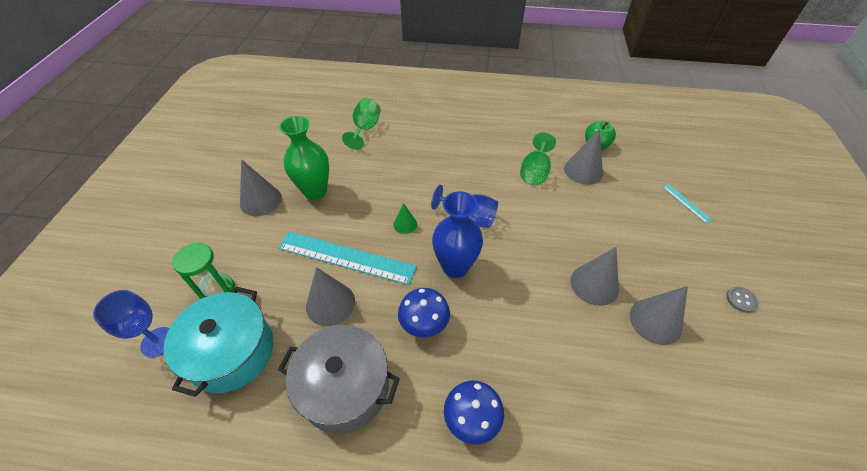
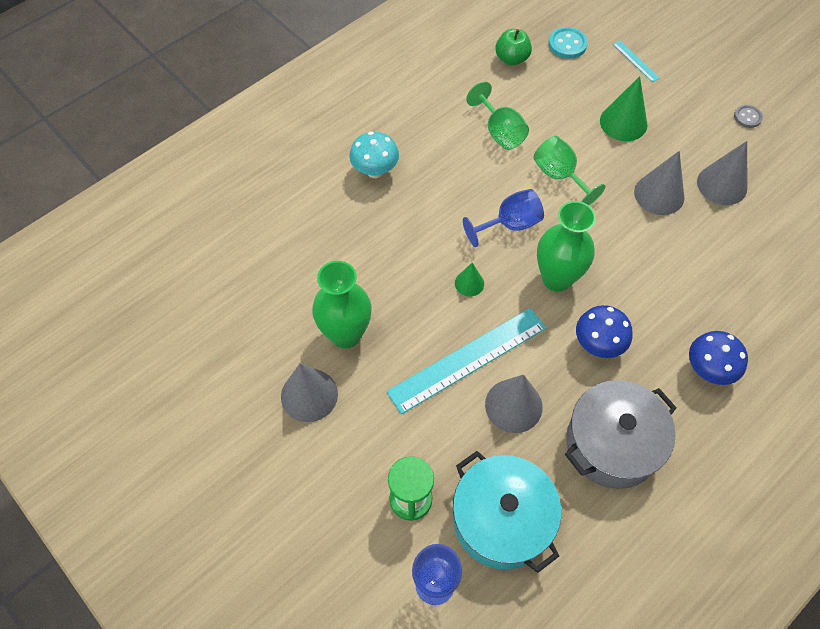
camera: 50 degrees left, 10 degrees up
(365, 129) = (287, 227): green goblet -> green goblet (559, 176)
(440, 139) = (375, 171): none -> turquoise mushroom
(455, 267) = (556, 278): blue vase -> green vase
(583, 170) = (533, 95): grey cone -> none
(626, 227) = (623, 122): none -> green cone
(645, 162) = (567, 44): none -> turquoise button
(686, 203) = (636, 61): turquoise ruler -> turquoise ruler turned 45 degrees clockwise

